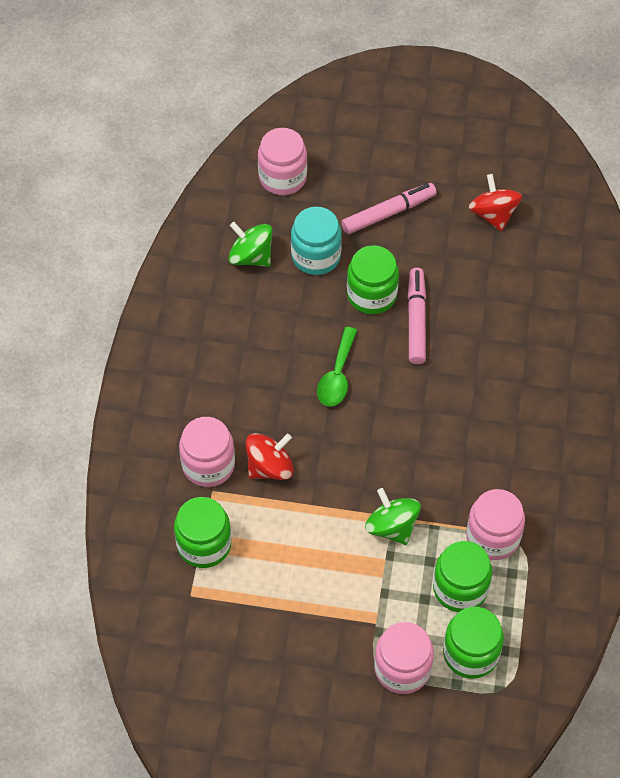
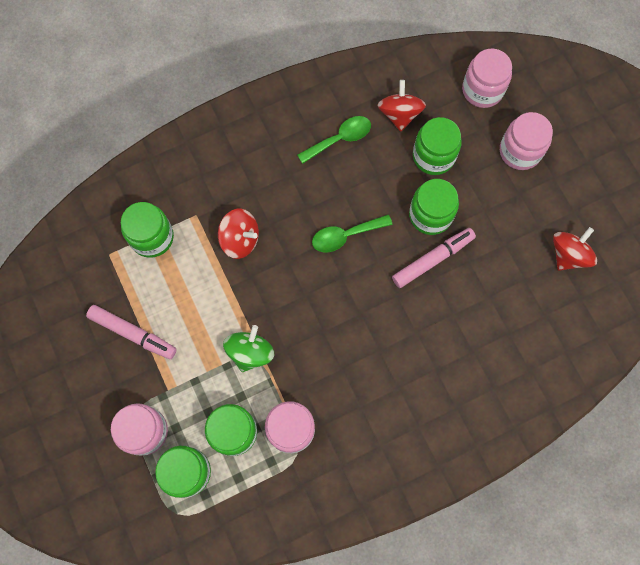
camera: 55 degrees right, 15 degrees up
(208, 465) = (214, 199): pink jar -> pink jar (520, 151)
(235, 320) = (340, 139): none -> green spoon
(251, 256) = (399, 114): green spinning top -> red spinning top
(316, 256) = (433, 156): turquoise jar -> green jar
(388, 213) = (510, 180): pink marker -> pink marker (133, 333)

